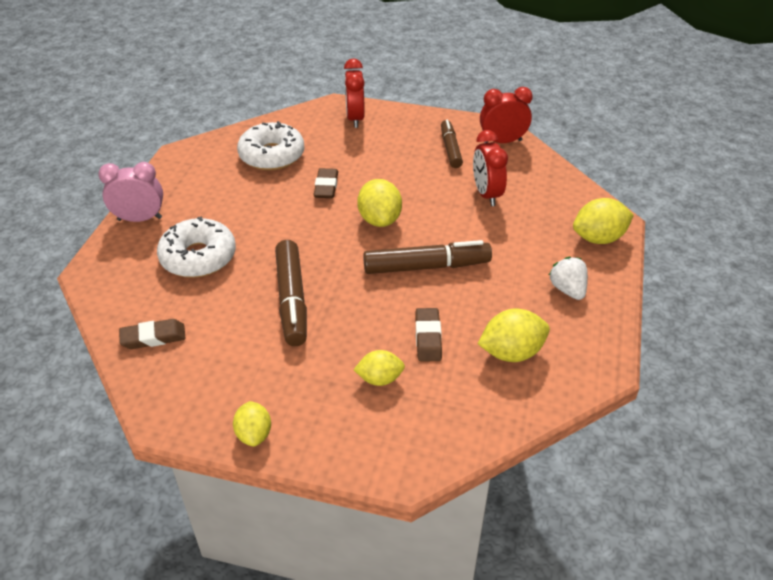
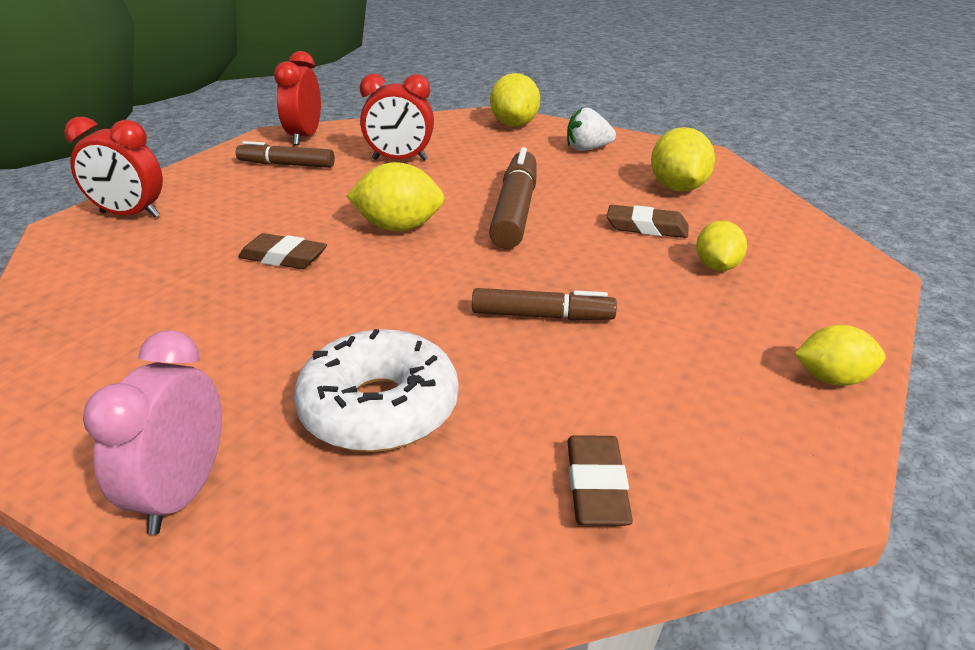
camera: 75 degrees left, 10 degrees down
(272, 155) = (140, 298): white donut -> none
(292, 300) = (542, 316): brown marker -> brown marker, size x0.65

